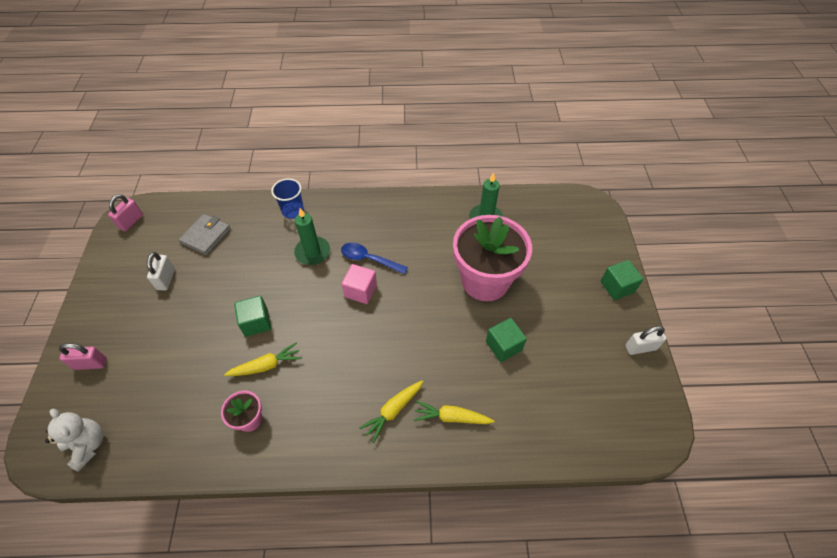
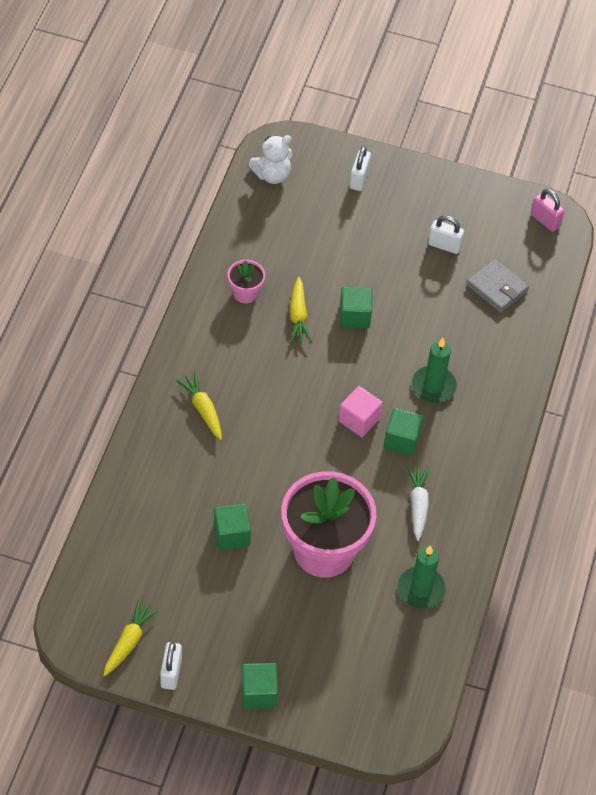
camera: 105 degrees right, 0 degrees up
(91, 364) = (359, 179): pink padlock -> white padlock
(293, 211) = (508, 380): blue cup -> none
(369, 259) = (402, 440): blue spoon -> green cube
(420, 236) = (418, 505): none -> white carrot
(451, 417) = (174, 456): yellow carrot -> yellow carrot (129, 641)

